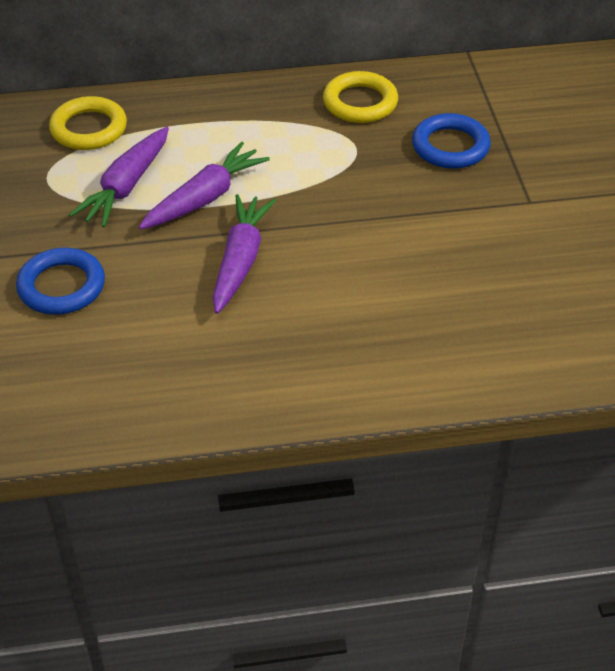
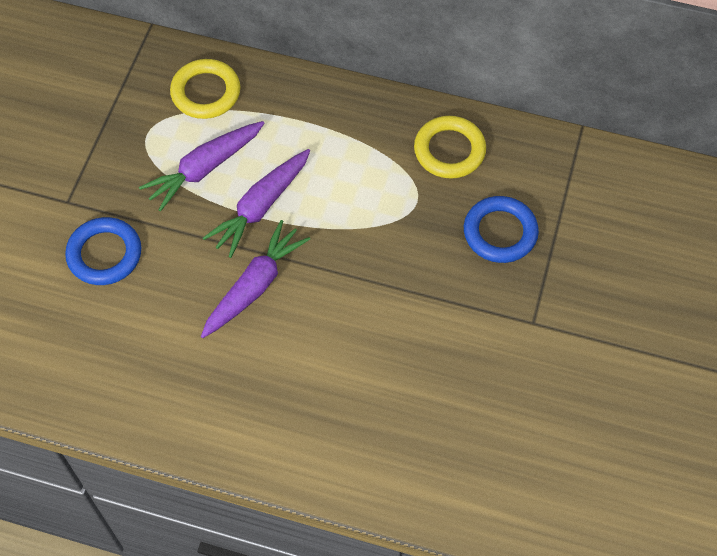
camera: 25 degrees right, 15 degrees up
(205, 198) = (261, 207): purple carrot -> purple carrot turned 150 degrees clockwise

